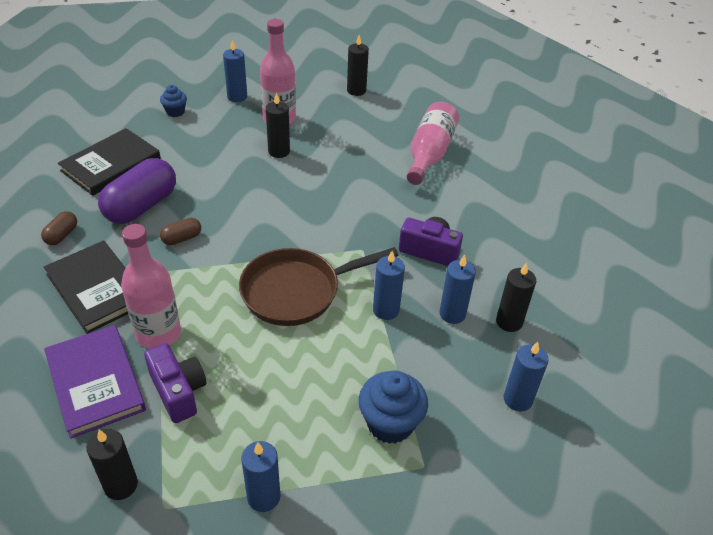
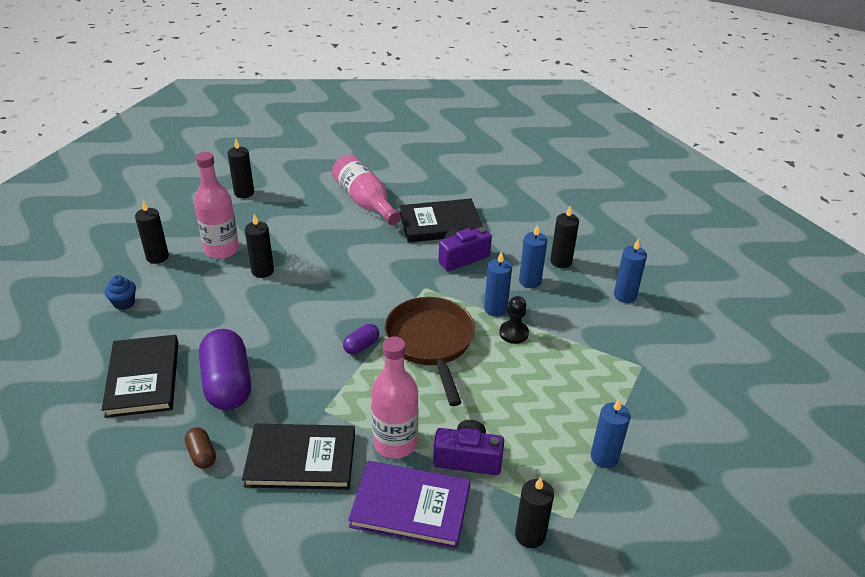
camera: 50 degrees left, 5 degrees down
(182, 238) = (299, 378): brown capsule -> none
(237, 97) = (157, 257): blue candle -> black candle
(250, 252) = (361, 346): none -> purple capsule
(297, 291) = (431, 343): brown pan -> brown pan turned 150 degrees clockwise
(367, 340) = (514, 333): none -> black pawn
(390, 423) = (595, 362): blue cupcake -> none
(458, 212) = (440, 224): none -> black book

